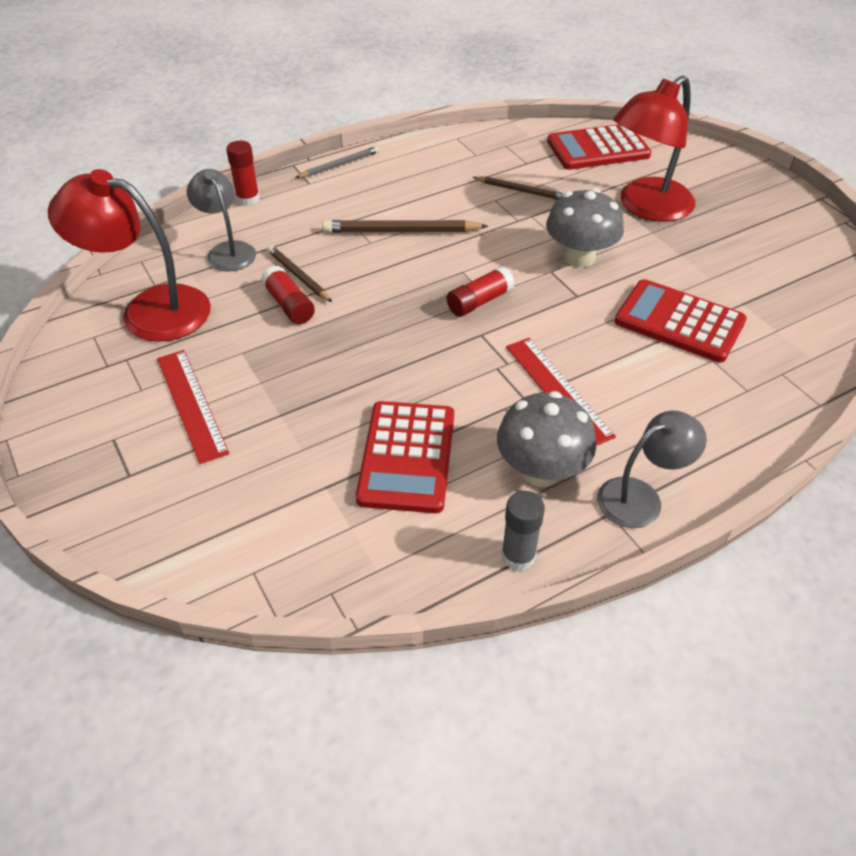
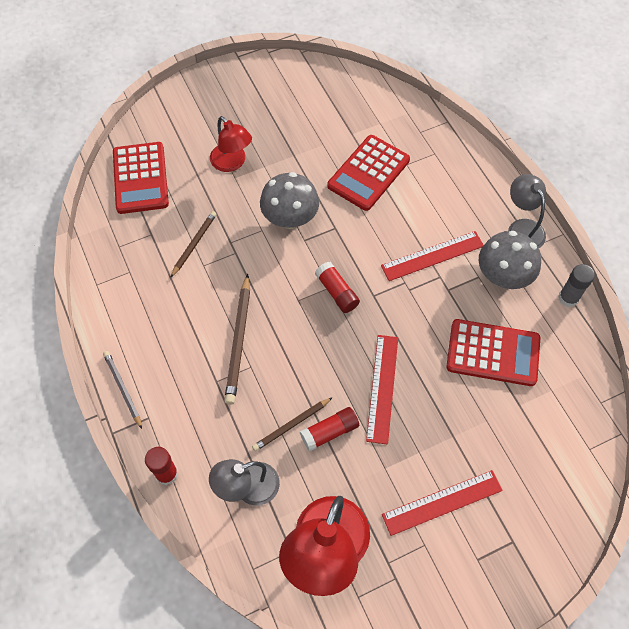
camera: 85 degrees left, 15 degrees up
(347, 346) = (382, 388): none -> red ruler
(646, 207) = (232, 163): red lamp -> red lamp, size x0.61

